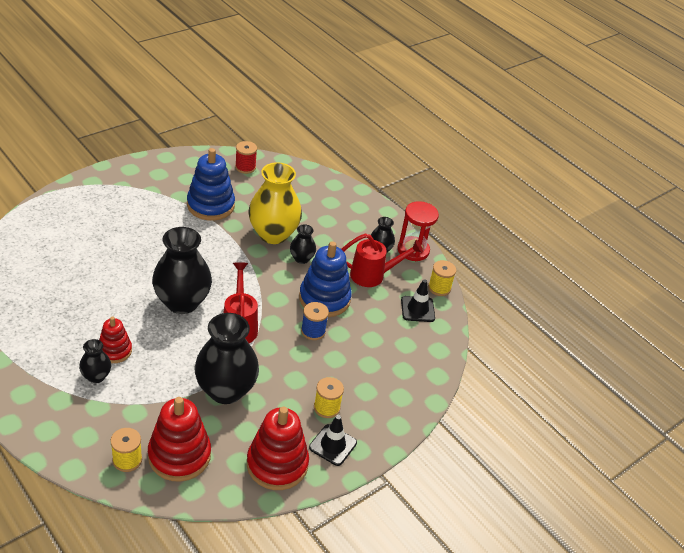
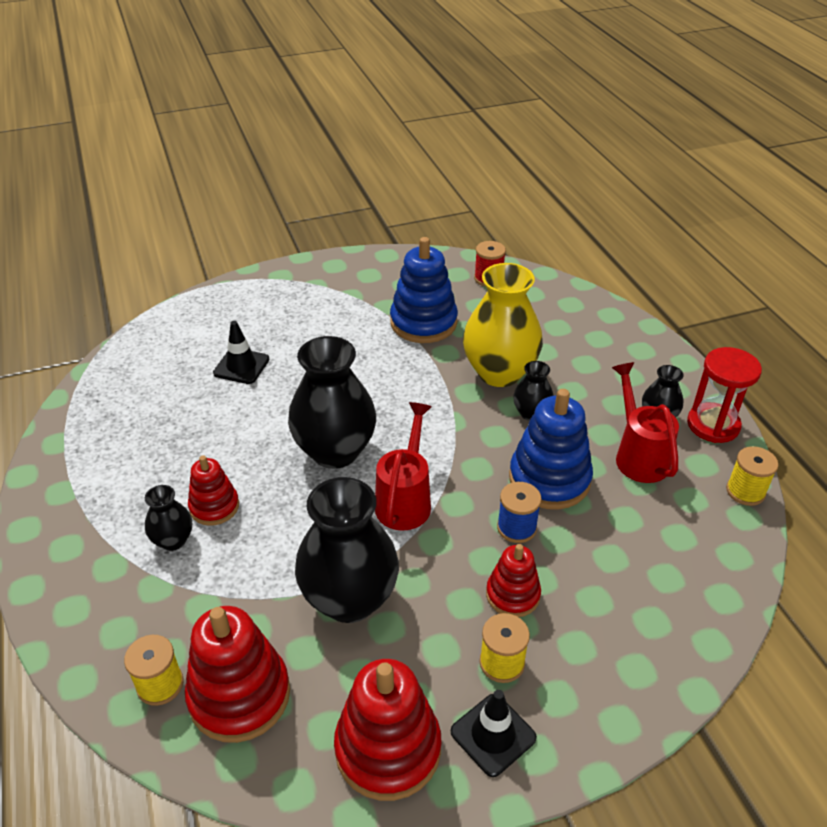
camera: 25 degrees right, 0 degrees up
(322, 370) = (513, 595): none -> red stacking toy
(373, 275) = (638, 455): red watering can -> red watering can turned 120 degrees counterclockwise
(417, 309) = (700, 520): black traffic cone -> black traffic cone (241, 366)

